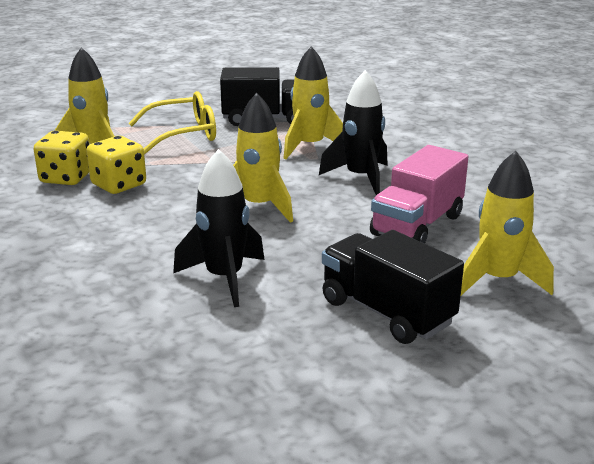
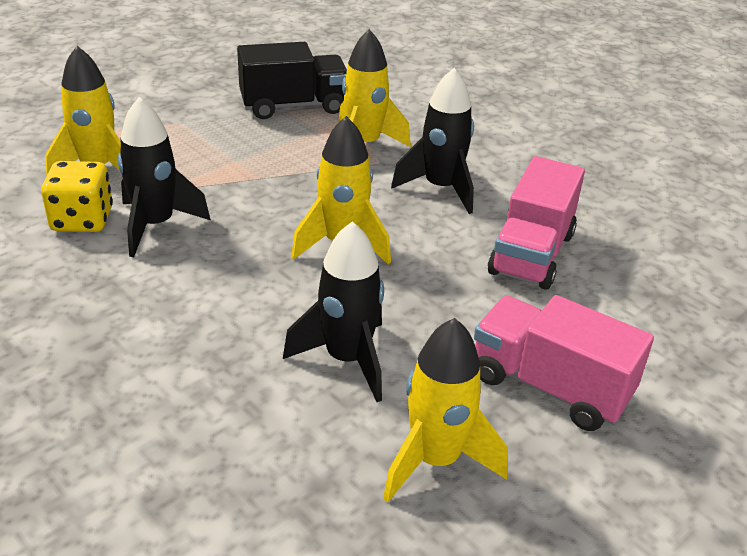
camera: 15 degrees left, 10 degrees up
(119, 185) = (155, 225): yellow dice -> black rocket
(183, 134) = (203, 136): yellow glasses -> none
(386, 312) = (549, 386): black truck -> pink truck
(498, 280) = (648, 325): yellow rocket -> yellow rocket (435, 460)

